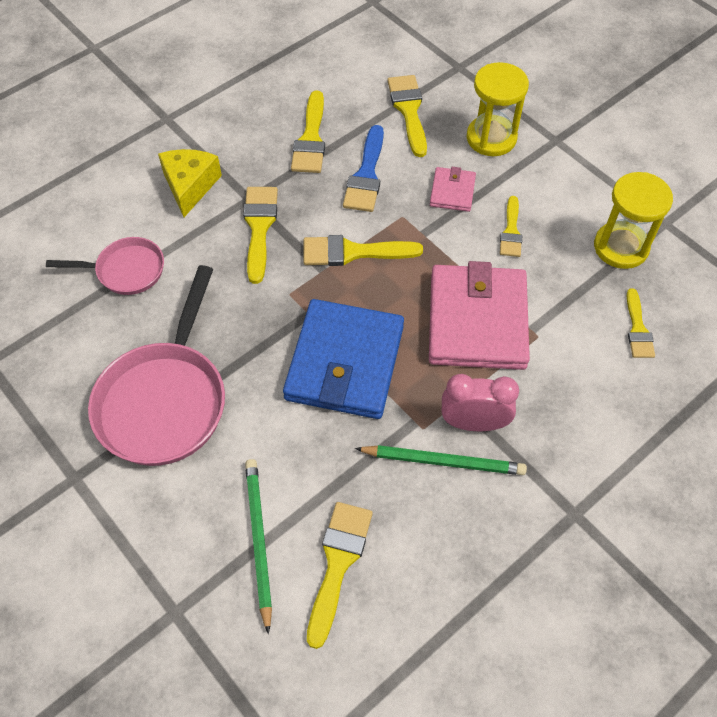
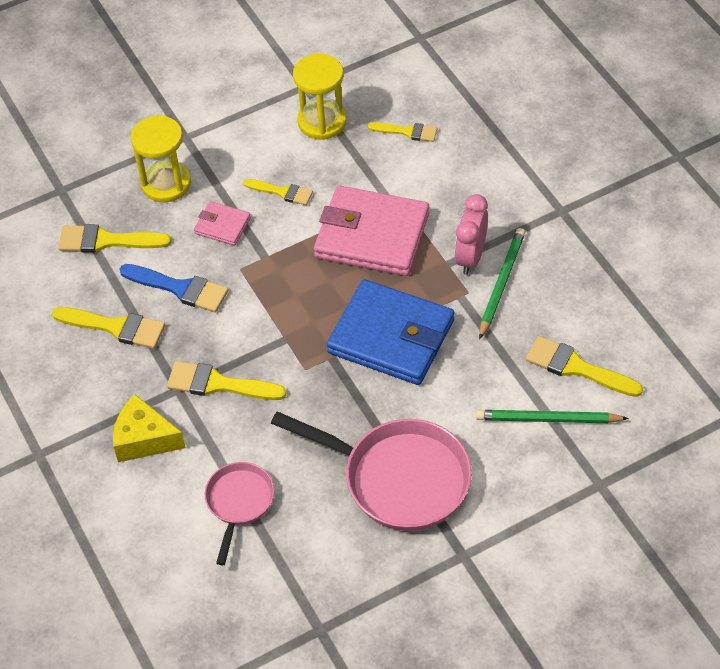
camera: 75 degrees left, 5 degrees down
(353, 252) = (271, 313): yellow brush -> none

